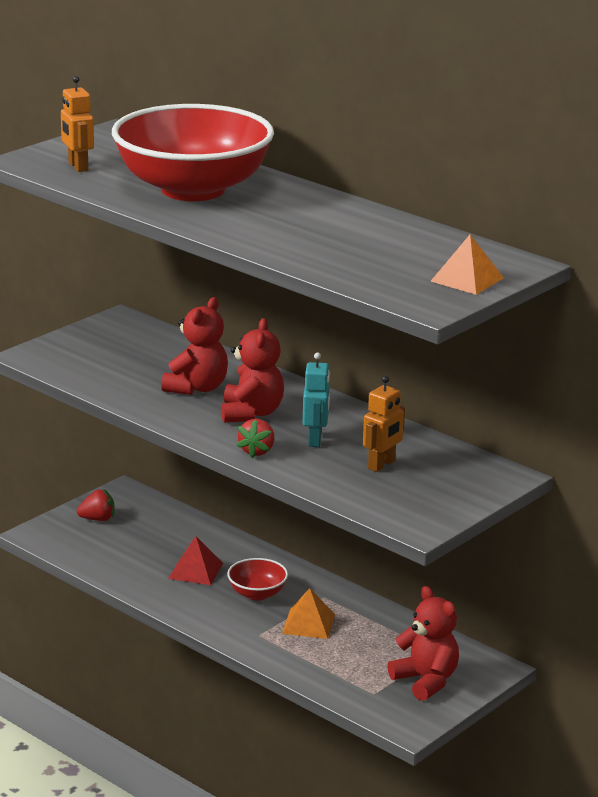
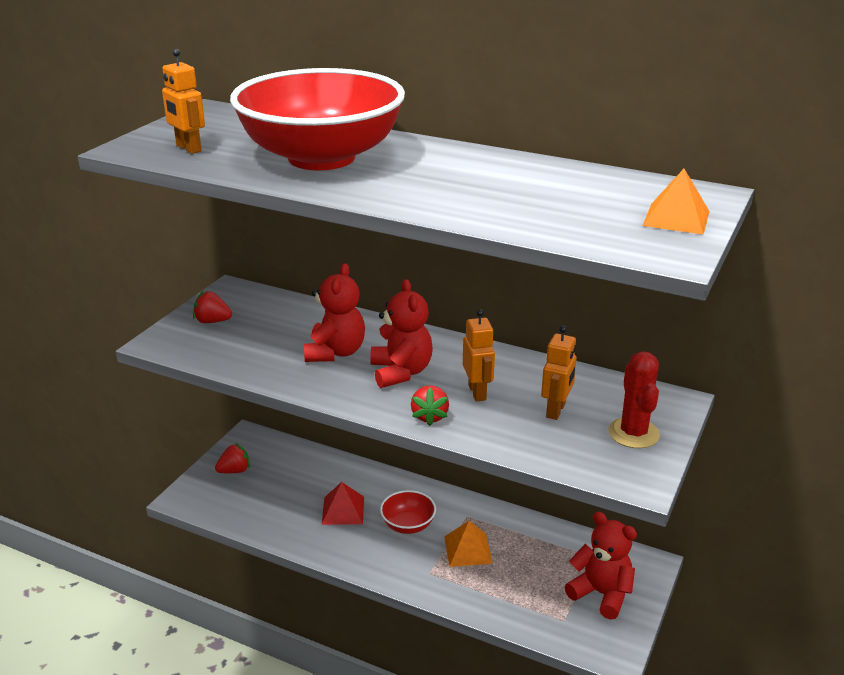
camera: 15 degrees left, 5 degrees up
(89, 345) = (212, 321): none -> red strawberry
(315, 440) = (477, 392): turquoise robot -> orange robot
(443, 493) = (633, 433): none -> red cactus

